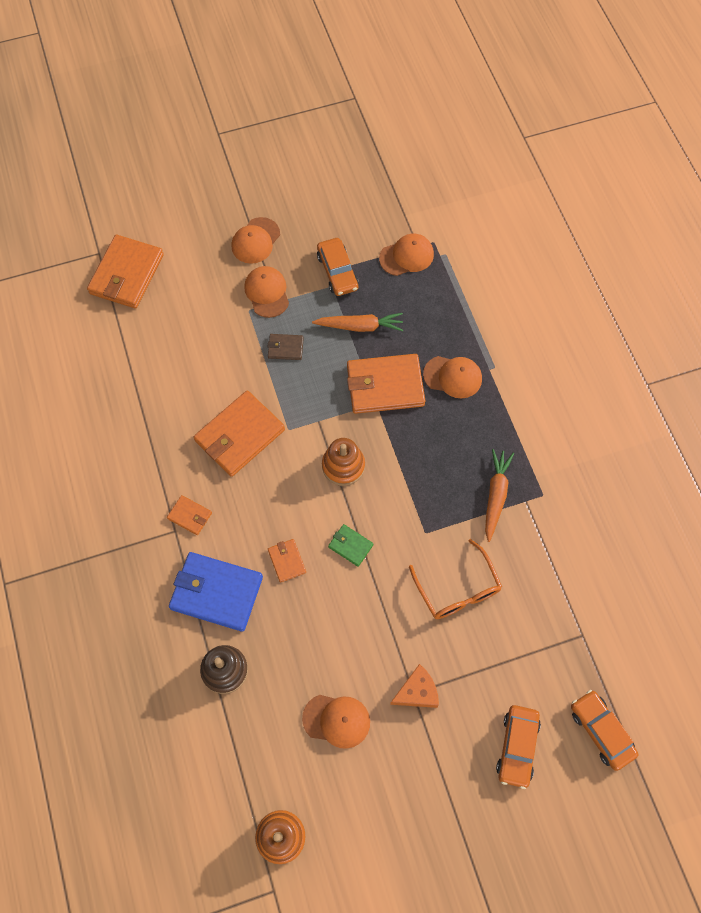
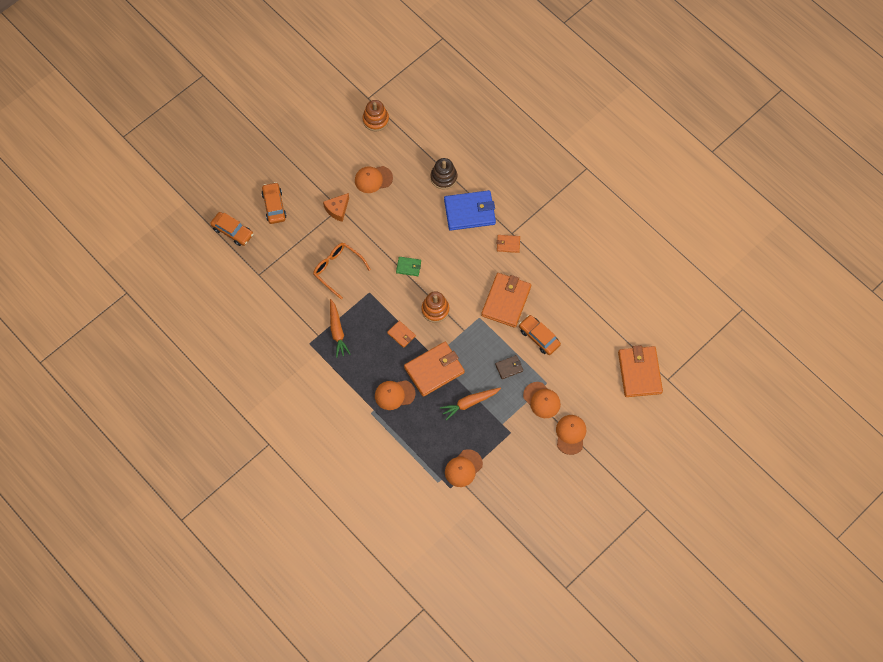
camera: 155 degrees right, 0 degrees up
(287, 561) = (440, 244): orange wallet -> orange wallet (401, 334)
(337, 272) = (504, 436): orange car -> orange car (539, 337)

